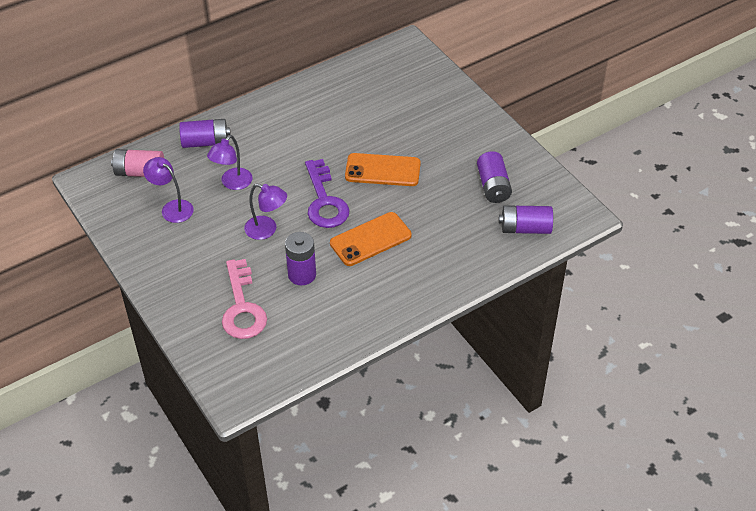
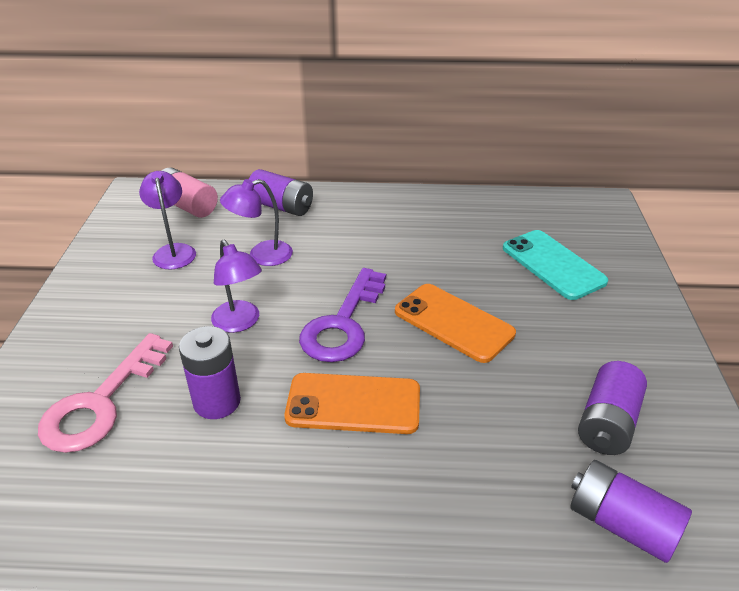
camera: 35 degrees right, 10 degrees down
(408, 106) = (553, 264): none -> turquoise phone

